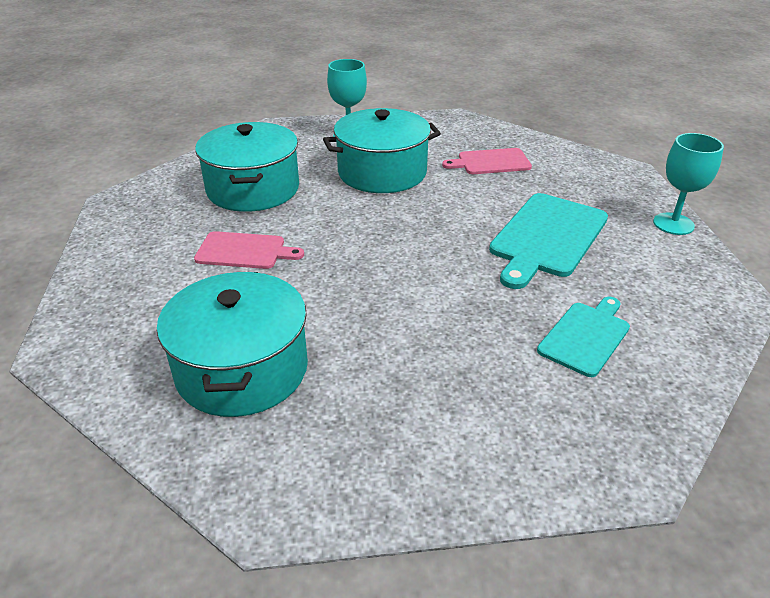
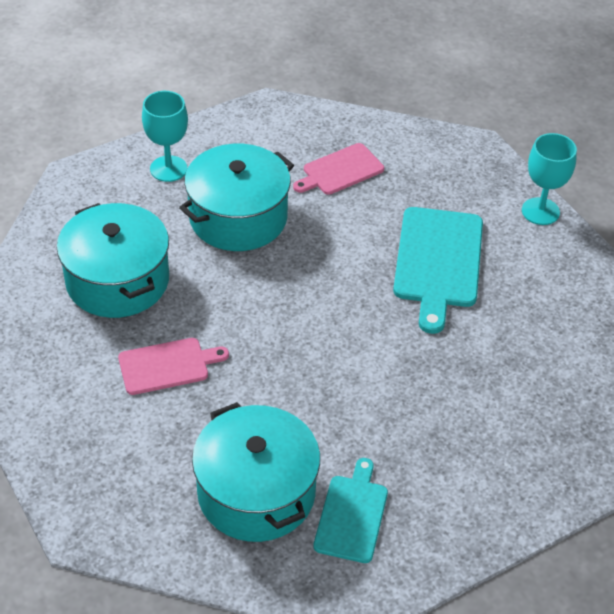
camera: 25 degrees left, 10 degrees up
(586, 336) = (513, 366): turquoise cutting board -> turquoise cutting board (352, 515)

